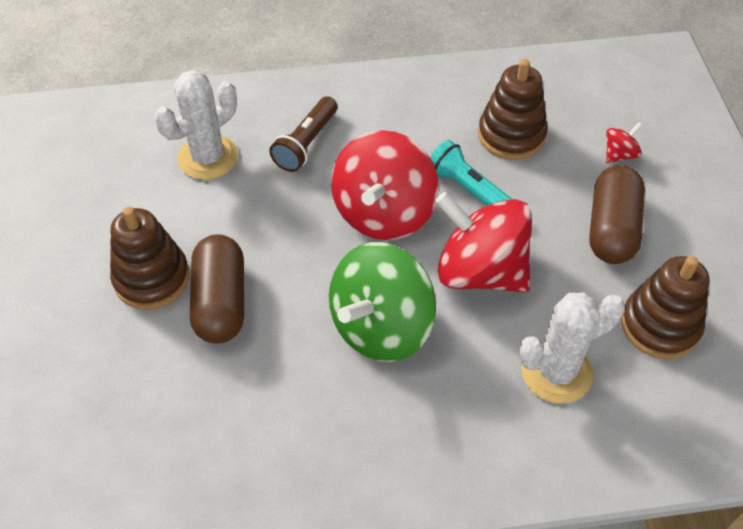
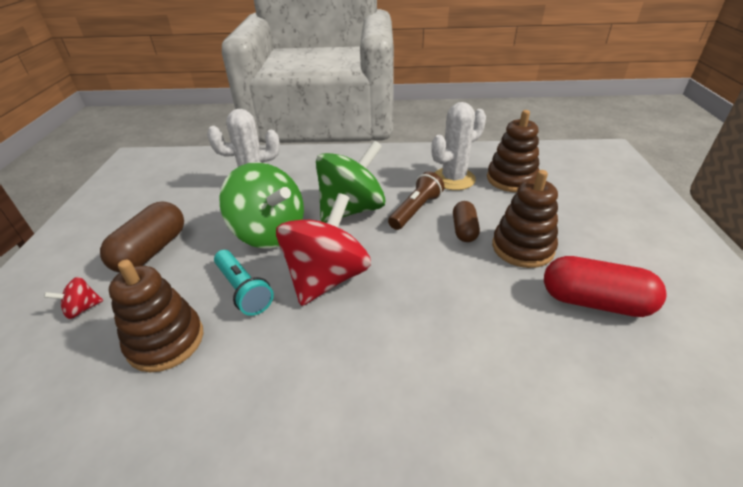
camera: 170 degrees left, 15 degrees down
(100, 213) = (594, 302): none -> red capsule
(208, 157) = (500, 350): white cactus -> white cactus (453, 179)
(221, 302) = (464, 230): brown capsule -> brown capsule, size x0.60
(306, 144) = (389, 355): brown flashlight -> brown flashlight (416, 210)
(480, 271) = (269, 233): red spinning top -> green spinning top
(660, 325) = (176, 198): brown stacking toy -> brown stacking toy (511, 179)

